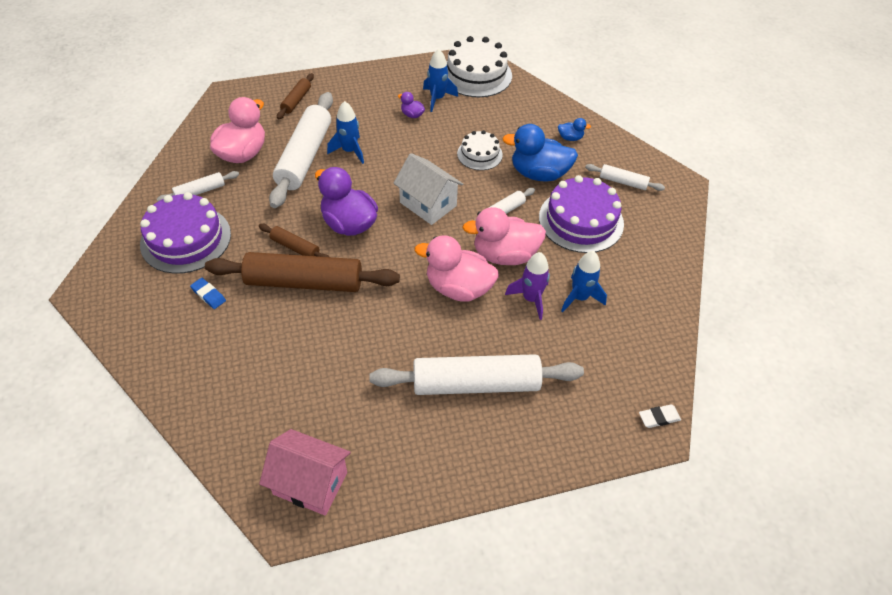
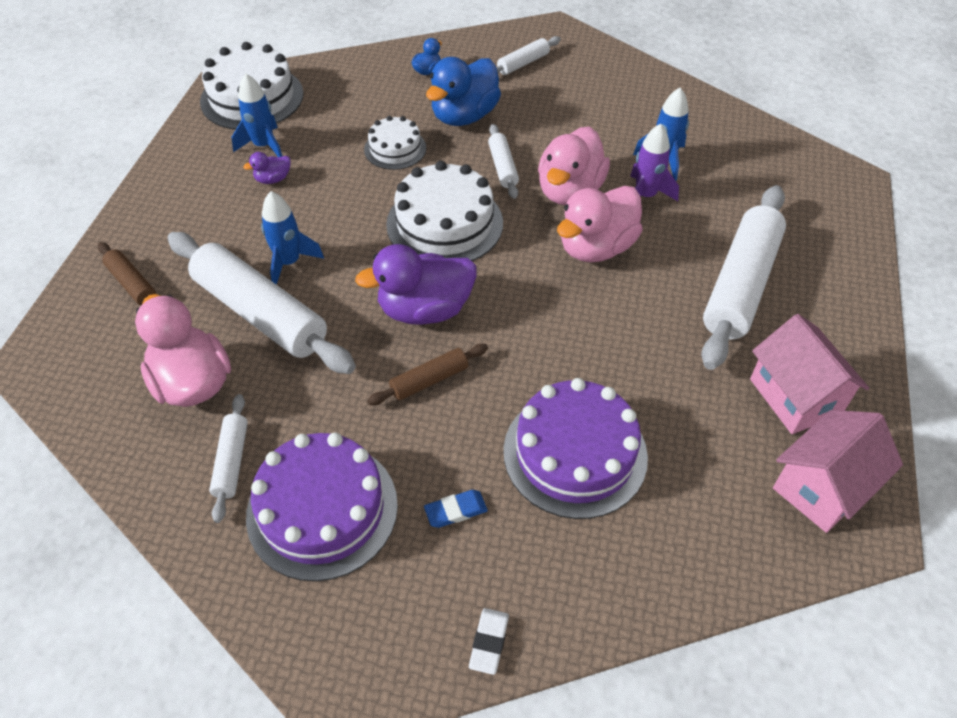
camera: 60 degrees left, 0 degrees up
(304, 282) = (499, 390): brown rolling pin -> none
(384, 446) = (795, 396): none -> pink house
(428, 204) = (444, 223): white house -> white cake
(581, 220) = (557, 115): purple cake -> purple cake (575, 453)
(659, 417) = (838, 170): white eraser -> white eraser (489, 642)

